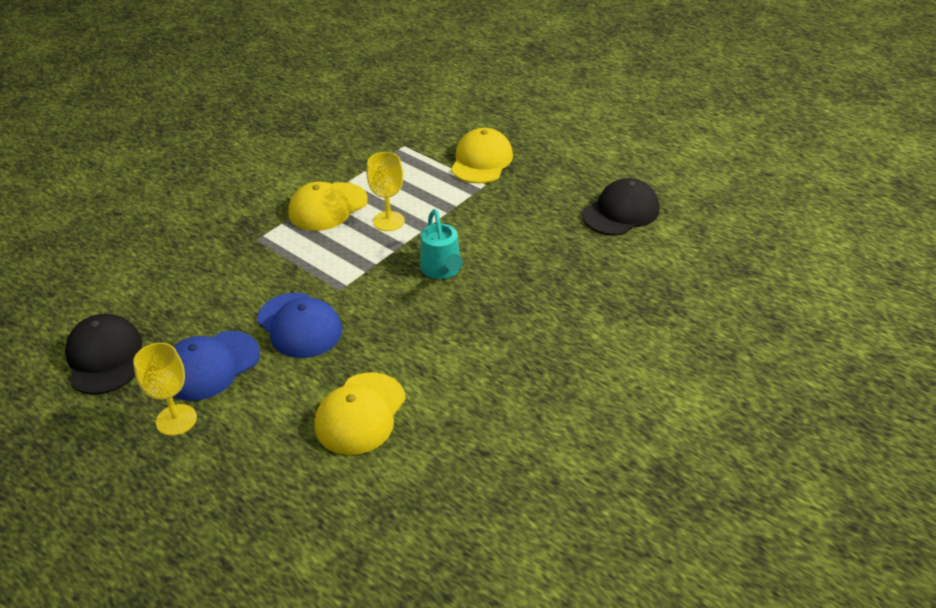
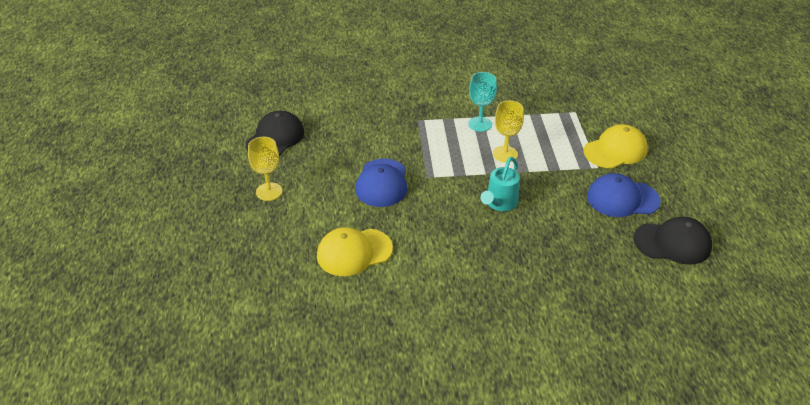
camera: 45 degrees right, 0 degrees up
(210, 366) = (315, 175): blue cap -> blue cap (622, 199)
(327, 207) = (480, 124): yellow cap -> turquoise goblet

